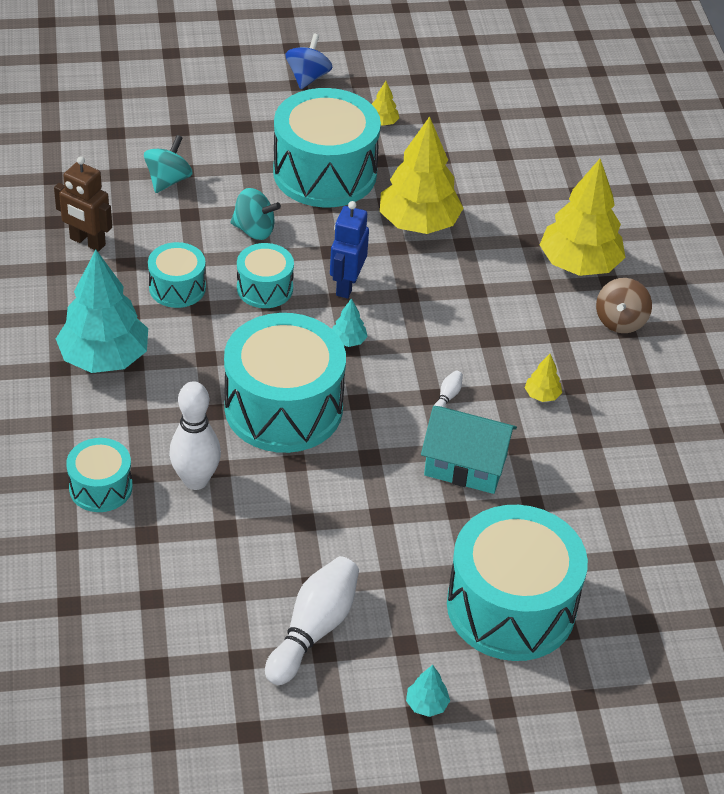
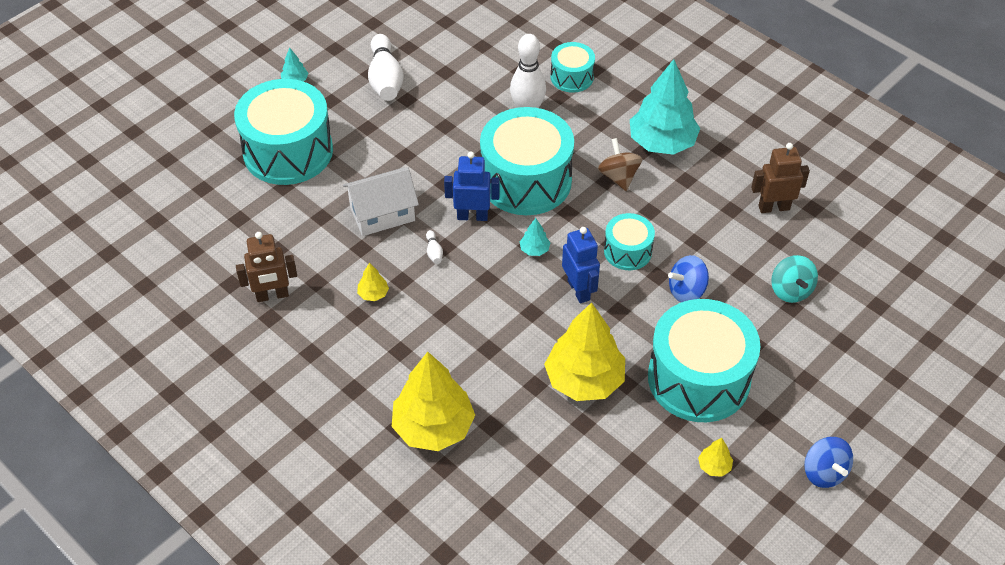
camera: 145 degrees right, 5 degrees up
(177, 287) = (680, 214): turquoise drum -> none
(254, 230) = (686, 291): turquoise spinning top -> blue spinning top
(375, 407) = (472, 216): none -> blue robot
(465, 466) = (382, 214): turquoise house -> white house
(620, 321) = (363, 394): brown spinning top -> brown spinning top (618, 177)
(645, 453) = (272, 295): none -> brown robot

